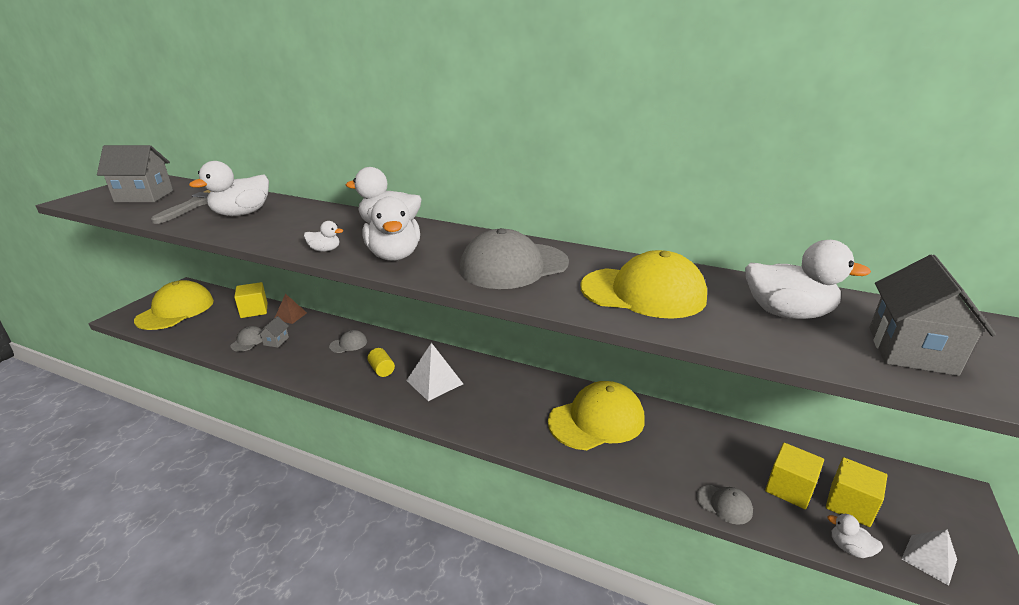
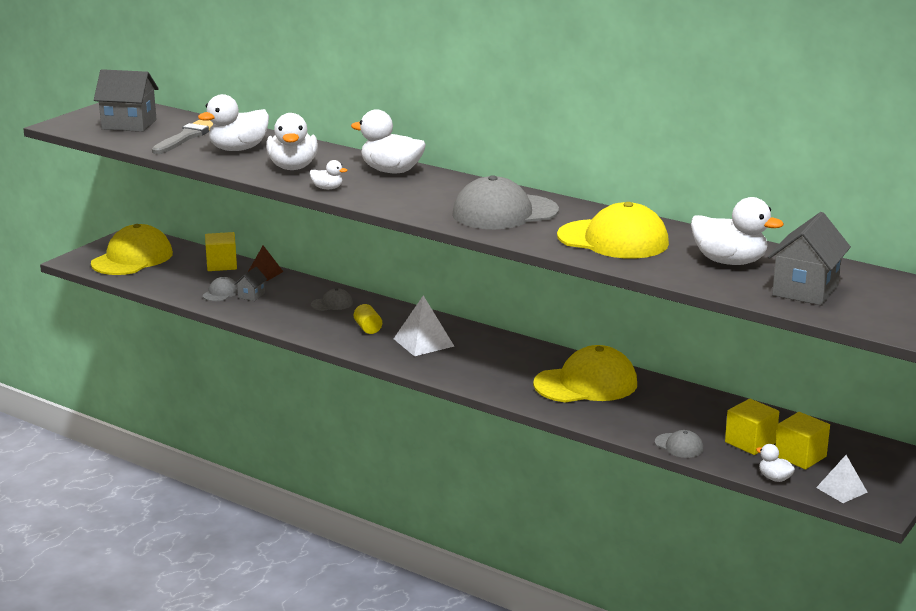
camera: 10 degrees right, 5 degrees down
(394, 256) = (393, 197): white duck -> white duck (293, 167)

